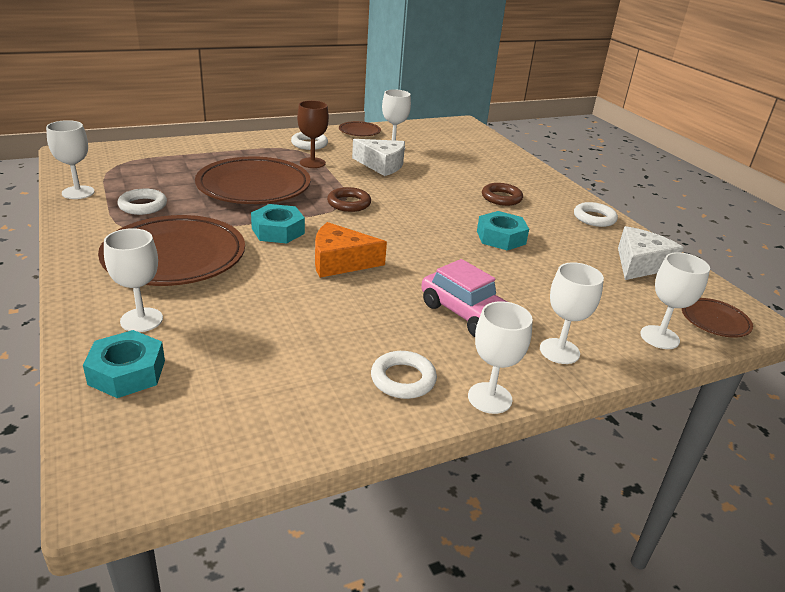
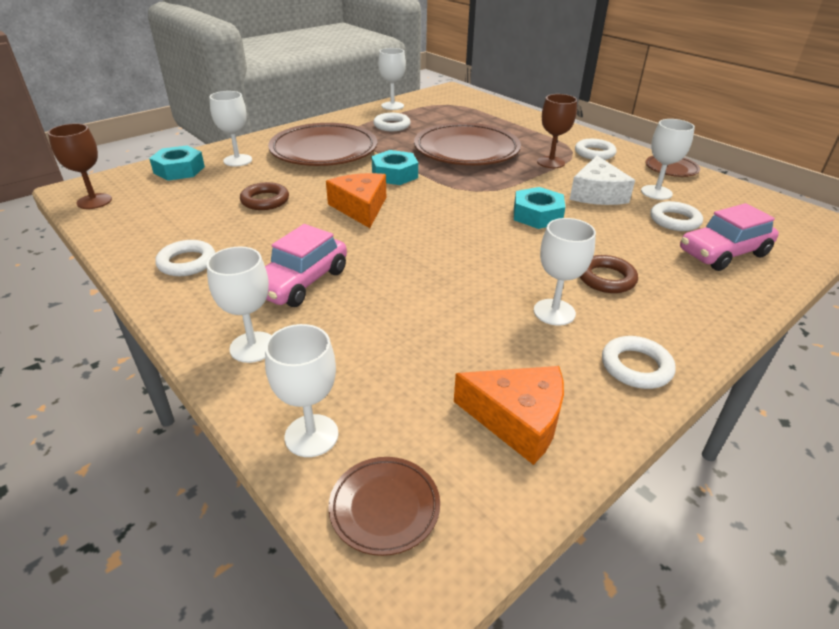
camera: 75 degrees right, 5 degrees up
(175, 461) = (94, 201): none -> brown goblet
(349, 203) = (480, 193): brown ring -> brown ring (265, 200)
(436, 156) = (674, 220): none -> white ring
(484, 158) = (723, 253): none -> pink car
(489, 398) = (165, 308): white goblet -> white goblet (554, 312)
(501, 237) = (489, 288): turquoise nut -> turquoise nut (537, 215)
(640, 264) = (517, 419): white cheese -> orange cheese

